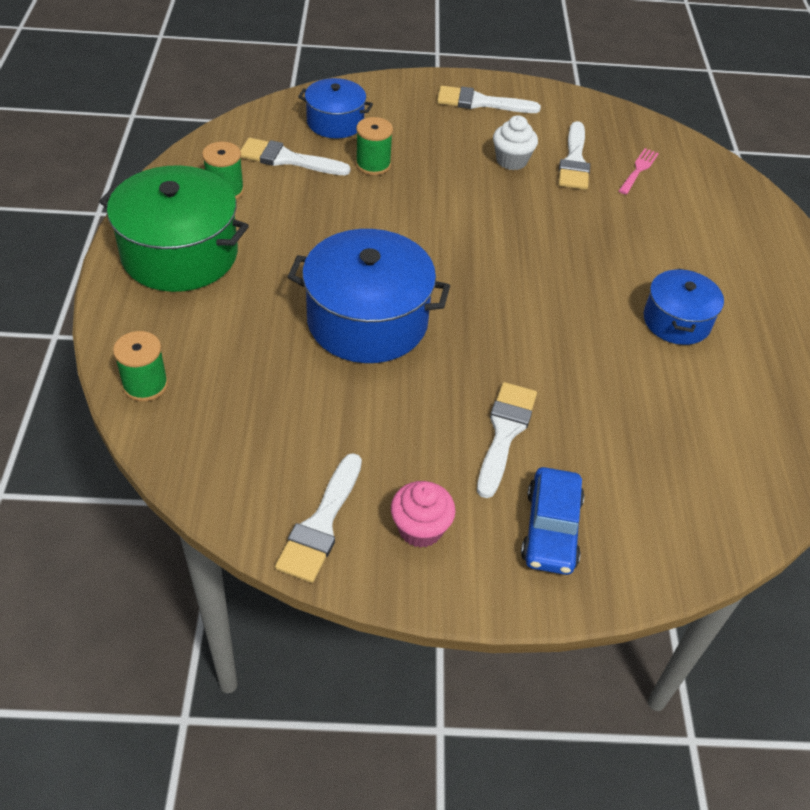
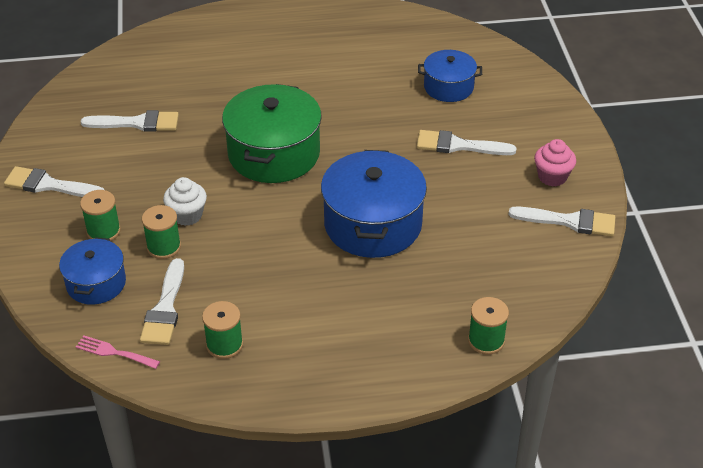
camera: 95 degrees left, 5 degrees down
(180, 254) = (325, 357): green pot -> green pot (274, 153)
(406, 130) = (103, 231): none -> green spool
(480, 102) = (49, 185): white brush -> white brush turned 105 degrees clockwise
(511, 160) = (142, 159): white cupcake -> white cupcake (187, 215)
(551, 529) = (527, 122): blue car -> none
(638, 170) = (143, 88): pink fork -> pink fork (114, 352)
(676, 321) = (324, 71): blue pot -> blue pot (448, 87)

